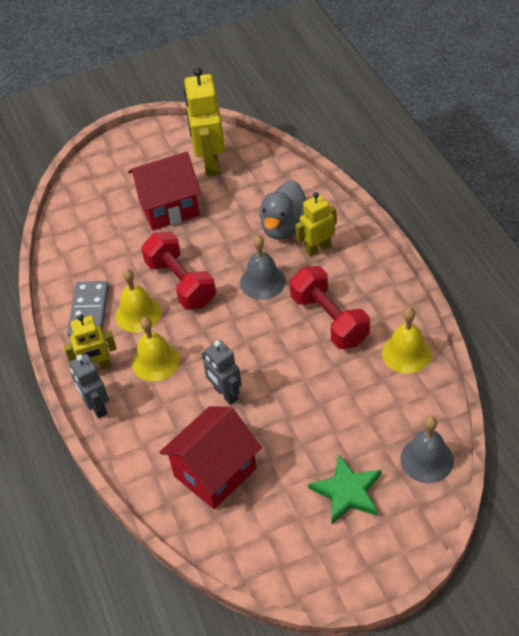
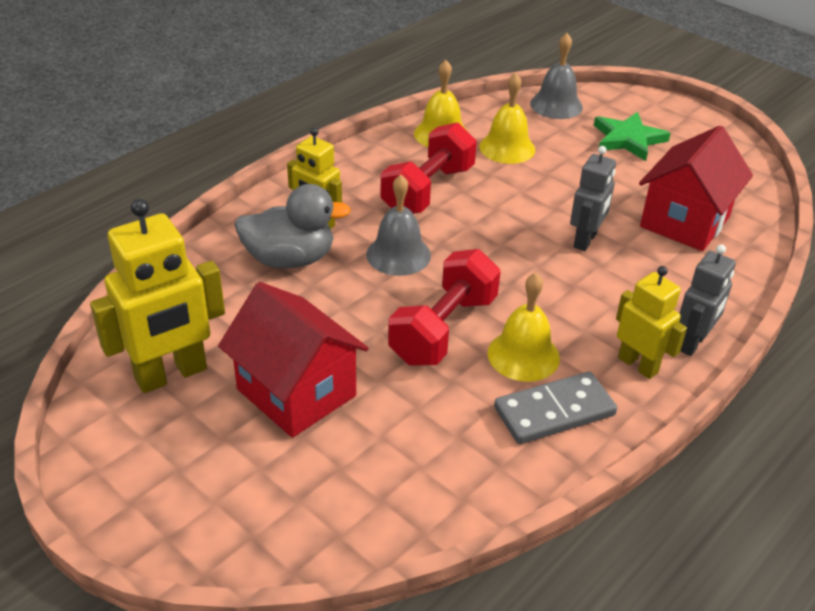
camera: 120 degrees left, 10 degrees down
(155, 361) = (585, 312): yellow bell -> yellow bell (507, 148)
(215, 472) = (684, 222): red house -> red house turned 75 degrees counterclockwise

